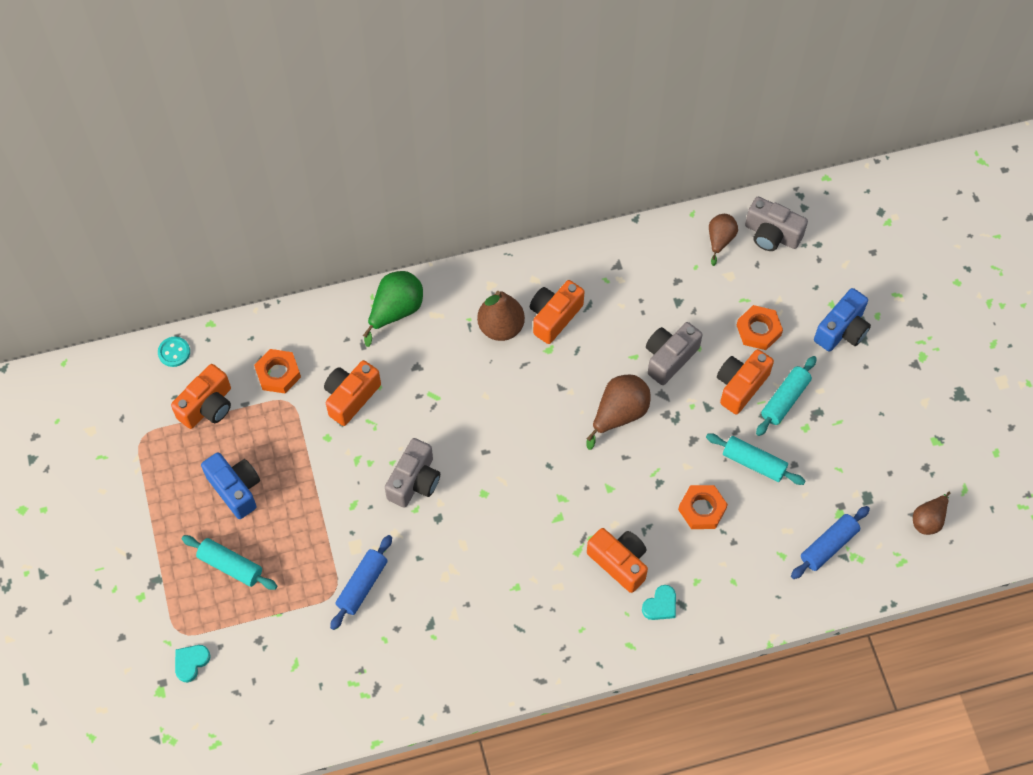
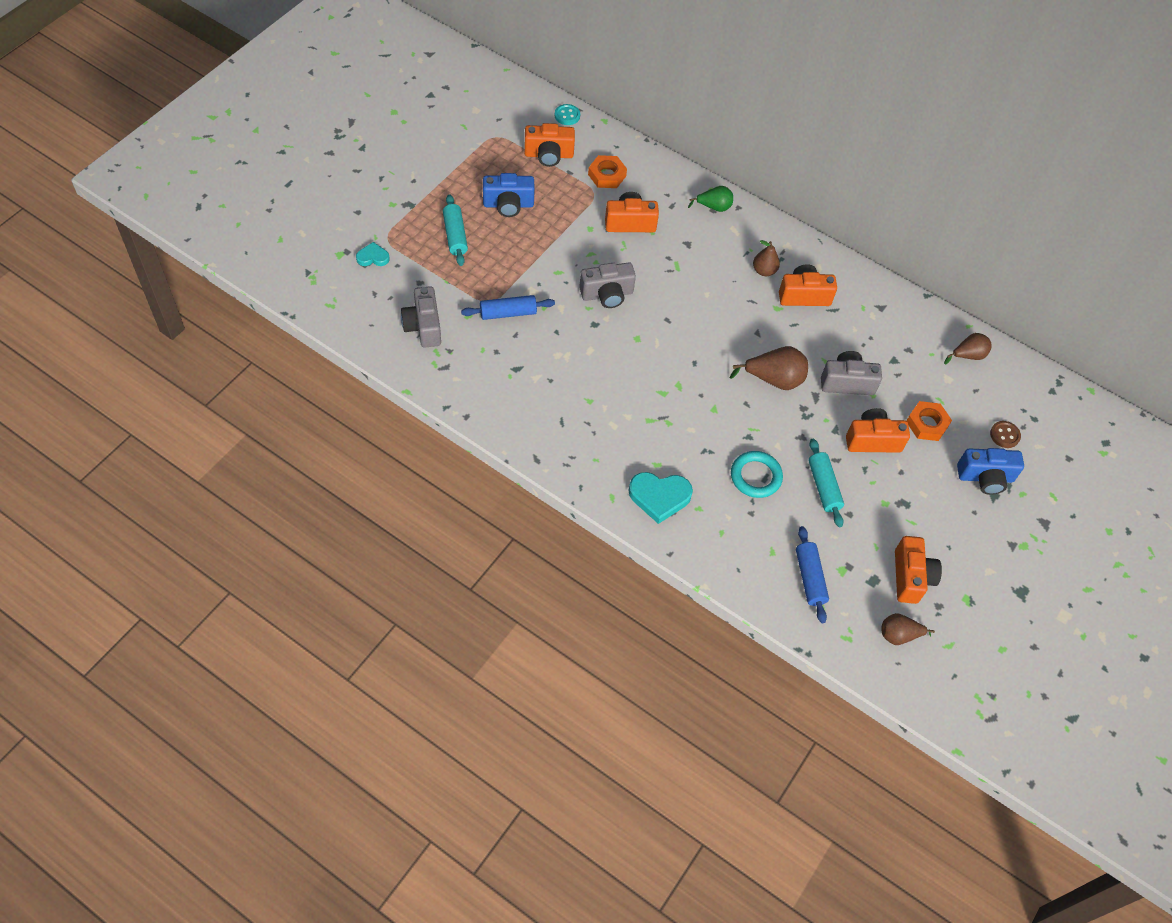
camera: 45 degrees right, 5 degrees down
(236, 489) = (508, 204): blue camera -> blue camera turned 75 degrees clockwise
(395, 311) = (714, 207): green pear -> green pear, size x0.64
(501, 327) = (764, 271): brown pear -> brown pear, size x0.64
(619, 562) = (666, 451): orange camera -> orange camera (911, 577)
(660, 605) = (659, 497): turquoise heart -> turquoise heart, size x1.74
(702, 509) = (755, 476): orange nut -> turquoise ring
(771, 235) = (1008, 384): grey camera -> grey camera (423, 326)
(784, 400) = (892, 475): turquoise rolling pin -> none
(815, 280) = (1004, 435): none -> brown button
(828, 546) = (810, 578): blue rolling pin -> blue rolling pin turned 75 degrees clockwise

